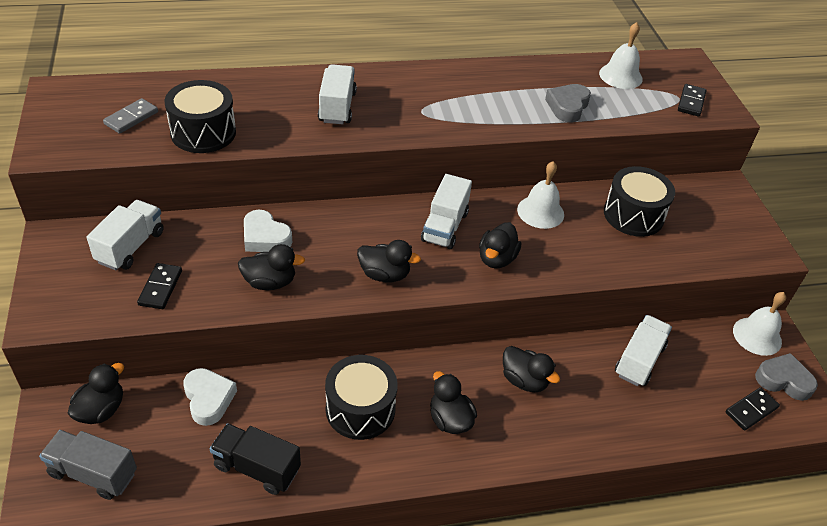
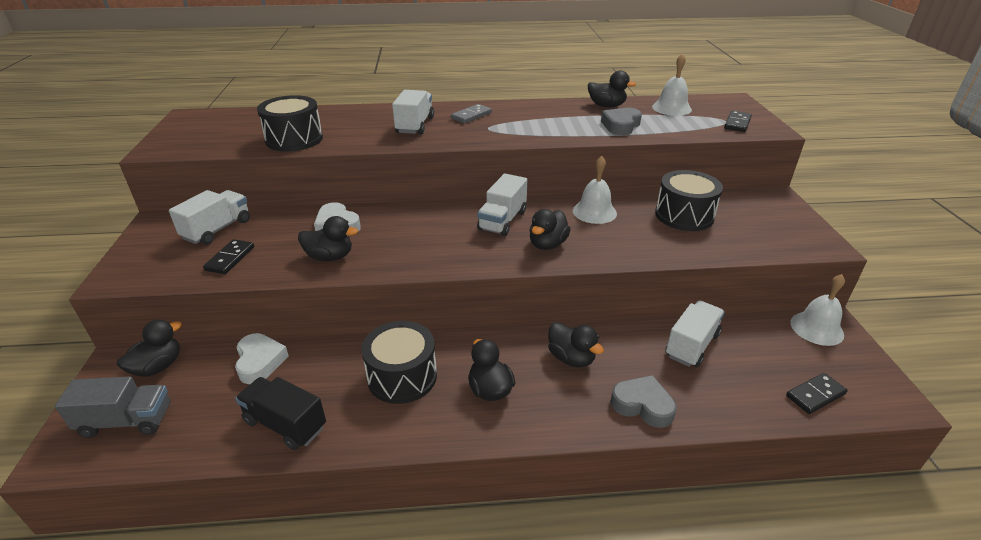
camera: 10 degrees right, 10 degrees down
(93, 473) = (126, 421): grey truck -> grey truck turned 150 degrees clockwise
(131, 118) = (239, 131): grey domino -> grey domino (471, 116)
(384, 274) = (438, 254): black duck -> black duck (606, 106)
(783, 380) = (849, 369): grey heart -> grey heart (642, 405)

